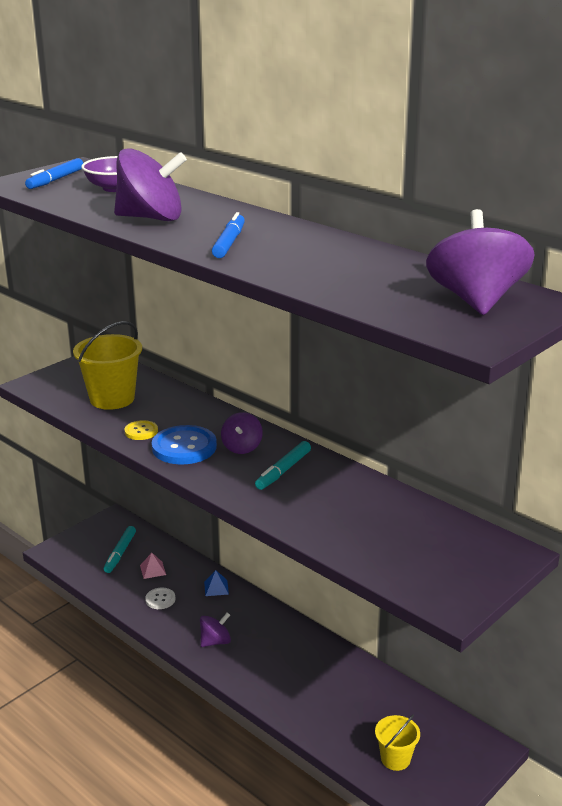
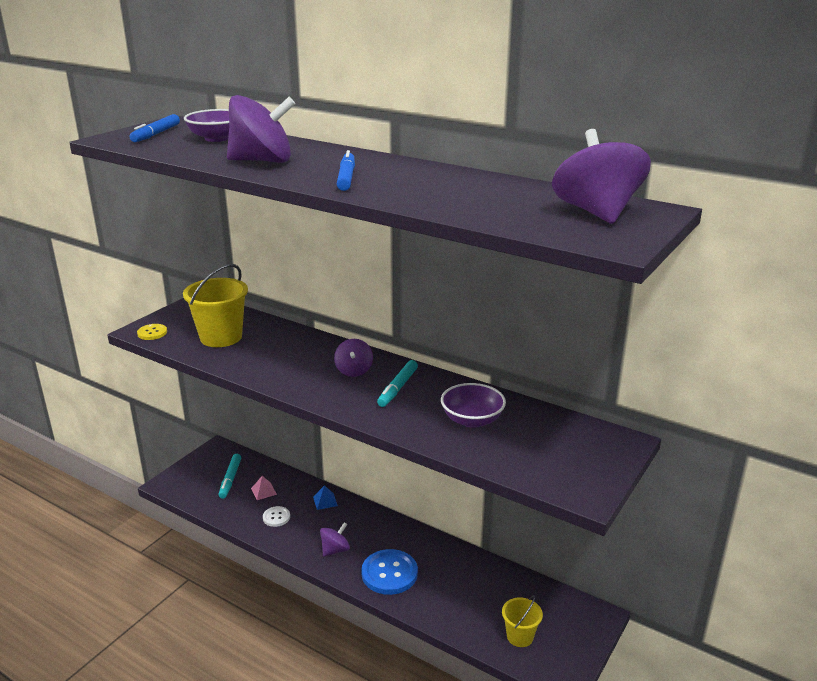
camera: 10 degrees left, 0 degrees up
(141, 431) = (256, 364): yellow button -> yellow button (152, 333)
(184, 447) = (300, 375): blue button -> blue button (389, 573)
(353, 513) = (472, 420): none -> purple bowl

